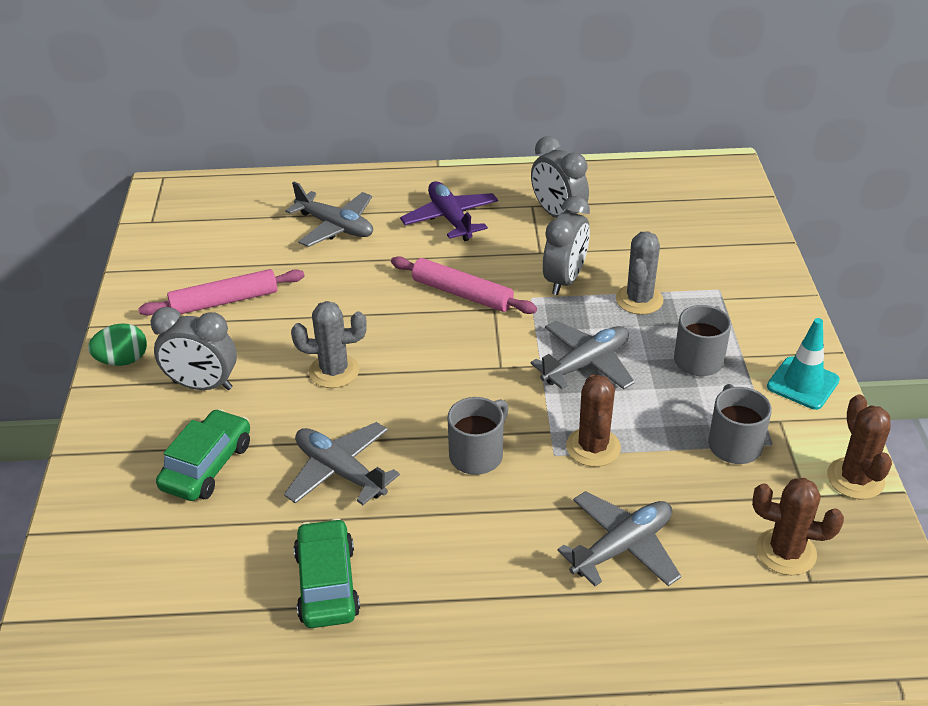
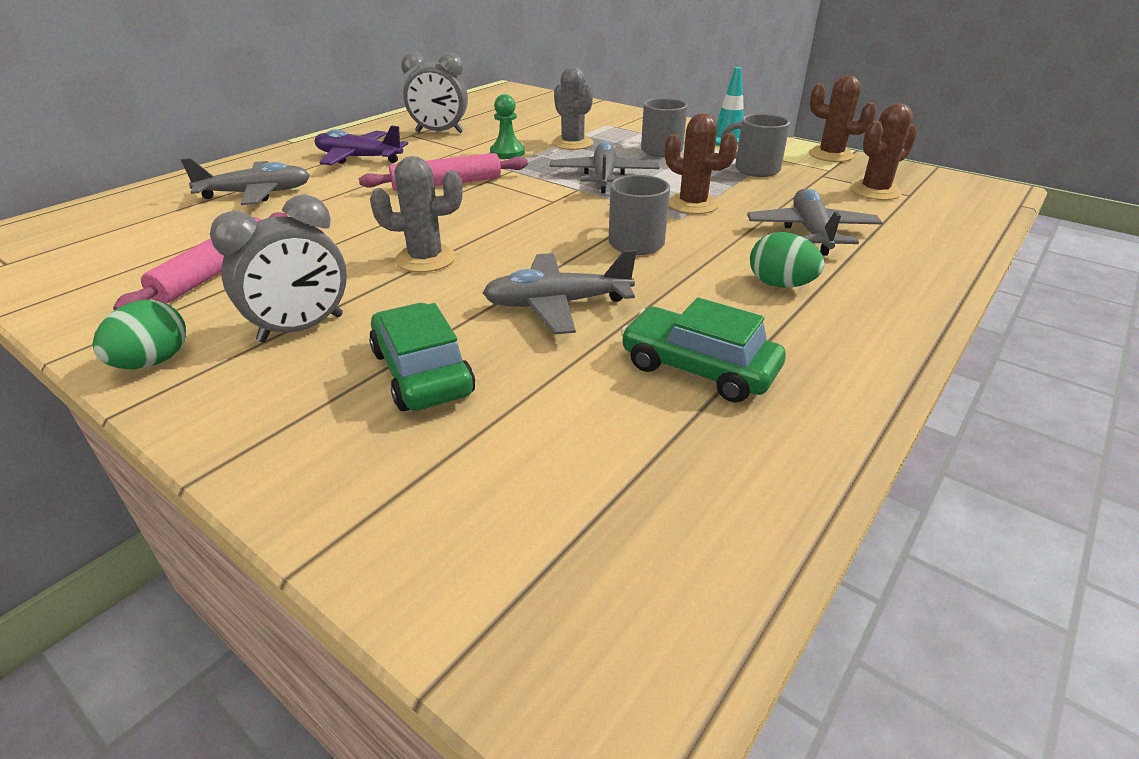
camera: 50 degrees left, 5 degrees down
(334, 371) = (425, 259): grey cactus -> grey cactus turned 45 degrees clockwise
(494, 571) = (780, 285): none -> green egg
(564, 280) = (507, 153): grey clock -> green pawn

